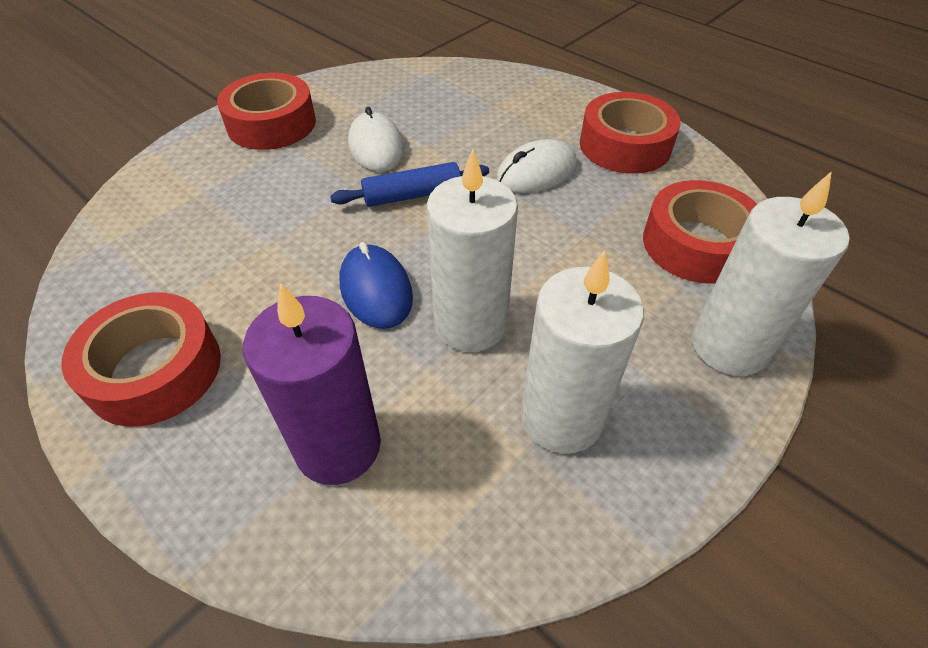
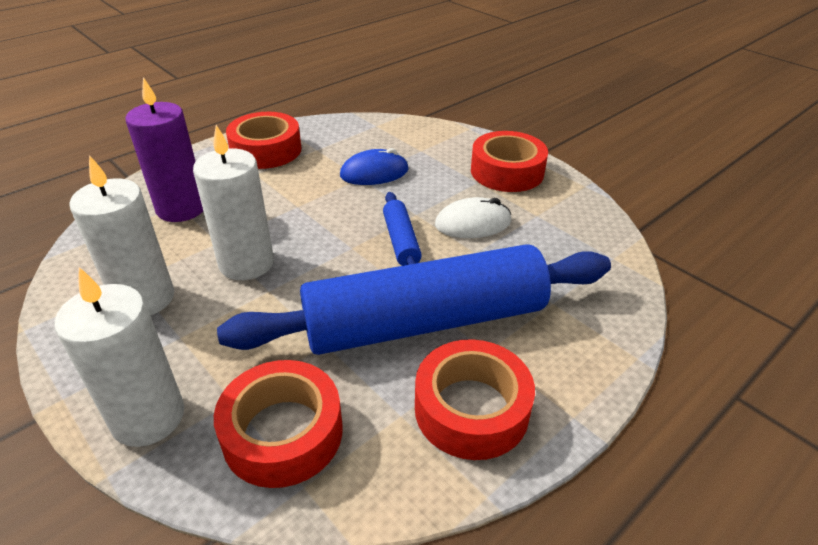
camera: 95 degrees right, 10 degrees down
(376, 290) = (297, 222): blue mouse -> blue mouse (374, 173)
(536, 172) = (425, 322): white mouse -> blue rolling pin

